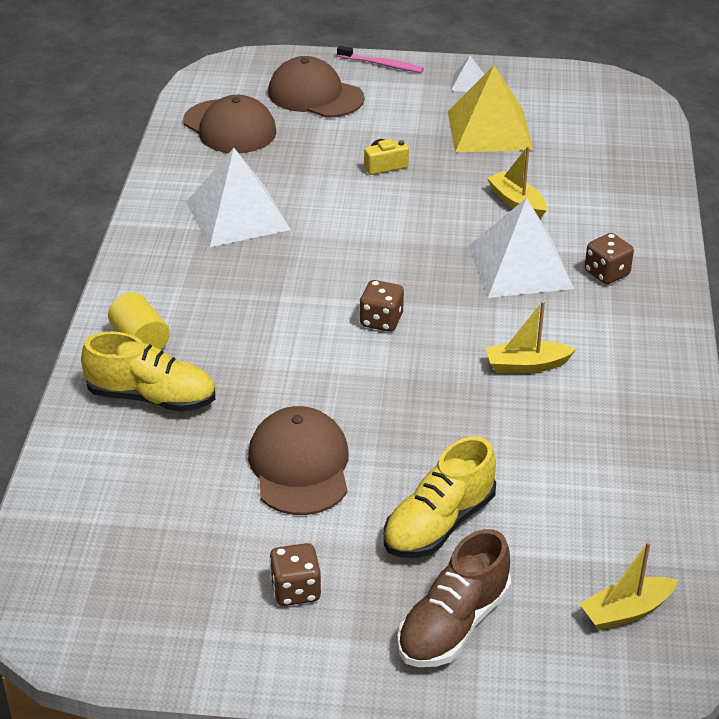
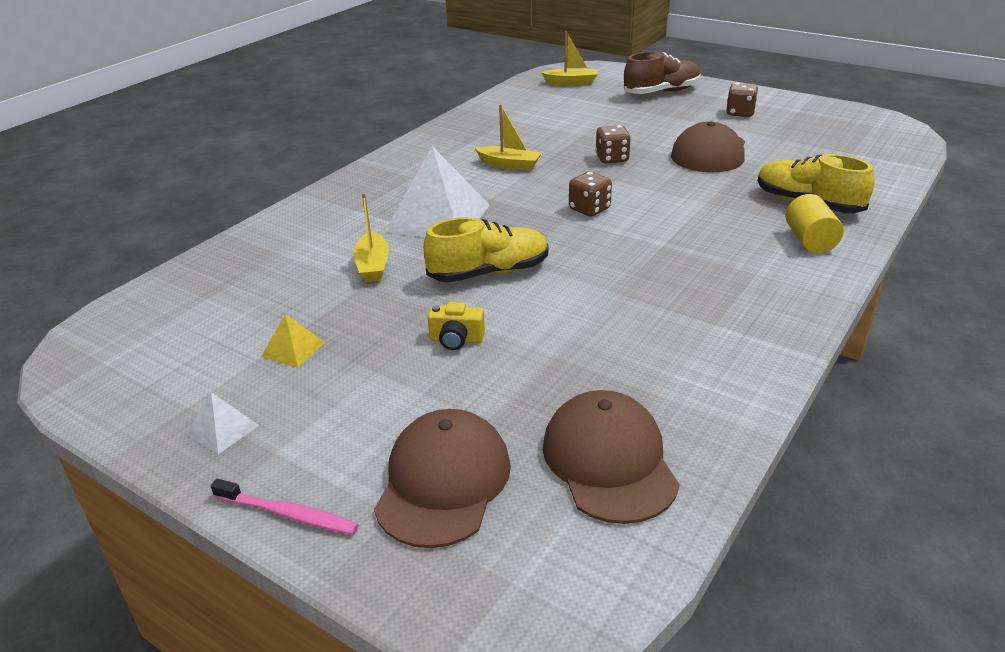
camera: 150 degrees left, 5 degrees down
(237, 215) = (665, 327): white pyramid -> none
(315, 95) = (443, 482): brown cap -> brown cap turned 135 degrees counterclockwise
(382, 64) = (288, 514): pink toothbrush -> pink toothbrush turned 150 degrees clockwise
(438, 524) = (639, 118): yellow shoe -> yellow shoe (489, 273)
(489, 130) = (293, 349): yellow pyramid -> yellow pyramid, size x0.45
(606, 273) = (379, 199): brown dice -> brown dice (612, 158)

